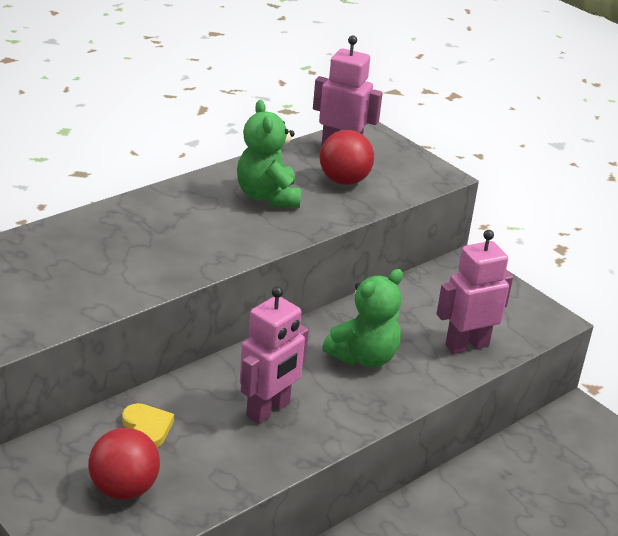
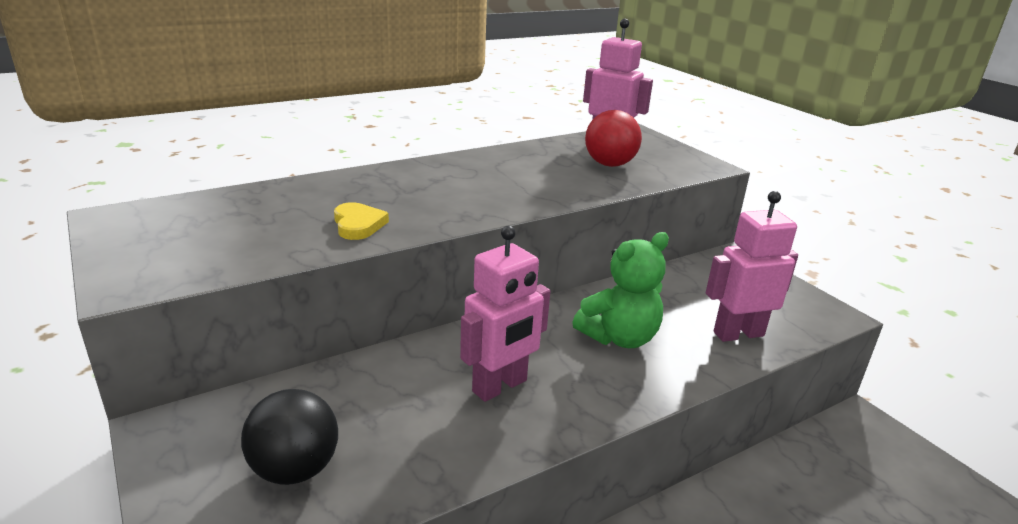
camera: 10 degrees right, 5 degrees down
(124, 489) = (295, 469): red ball -> black ball
(147, 428) = (351, 396): yellow heart -> yellow heart (358, 225)
(268, 197) = (529, 172): green teddy bear -> none

